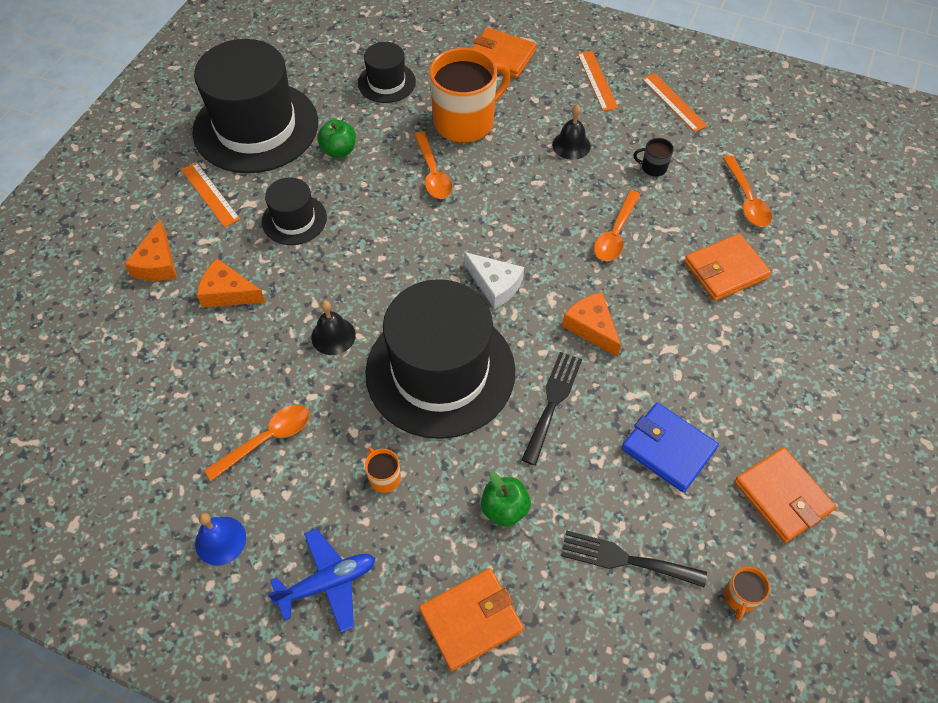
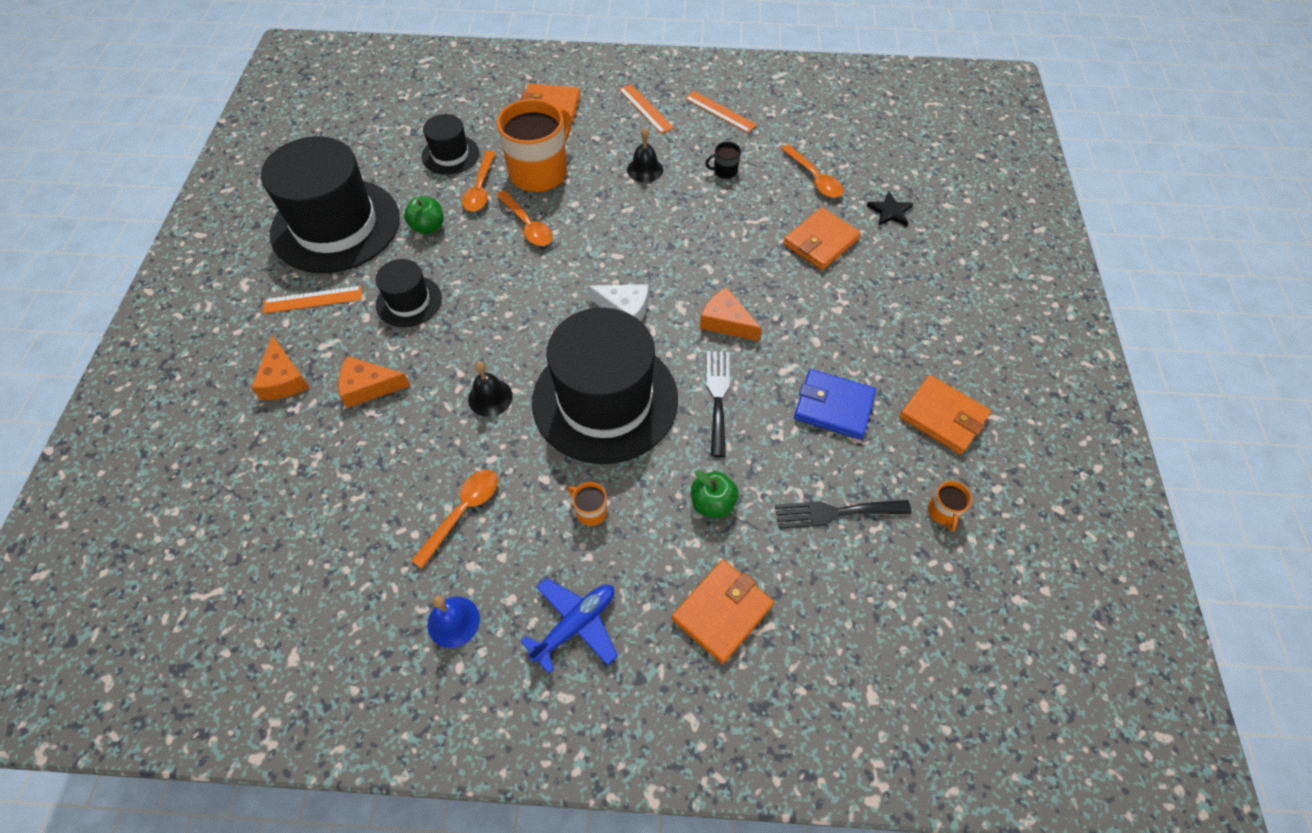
camera: 20 degrees left, 0 degrees up
(210, 194) = (313, 299): orange ruler -> orange ruler turned 45 degrees counterclockwise
(615, 234) = (714, 236): orange spoon -> orange spoon (480, 189)
(815, 257) = (890, 211): none -> black star

